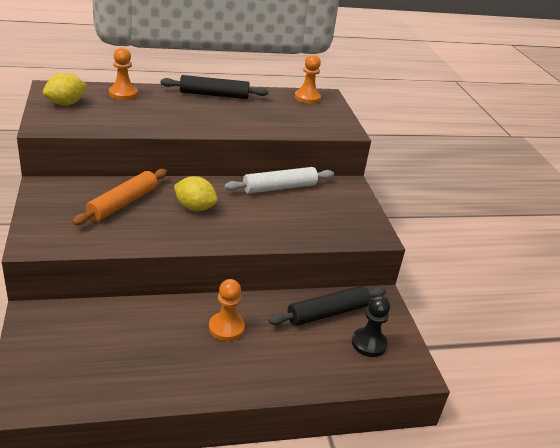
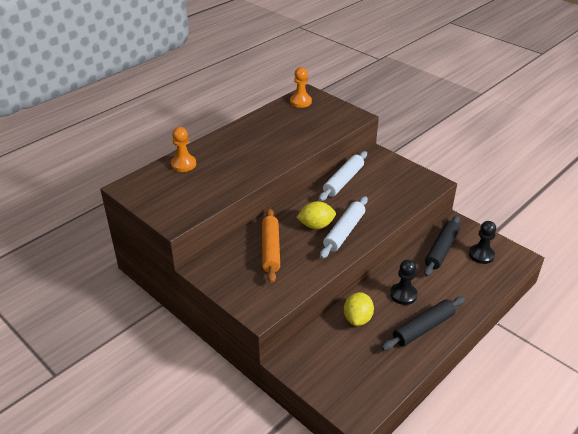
camera: 30 degrees left, 5 degrees up
(66, 103) = (159, 195): yellow lemon -> yellow lemon (357, 318)
(214, 95) = (242, 131): black rolling pin -> black rolling pin (423, 328)
(214, 226) = (344, 232): none -> white rolling pin
(226, 328) = (403, 294): orange pawn -> black pawn

